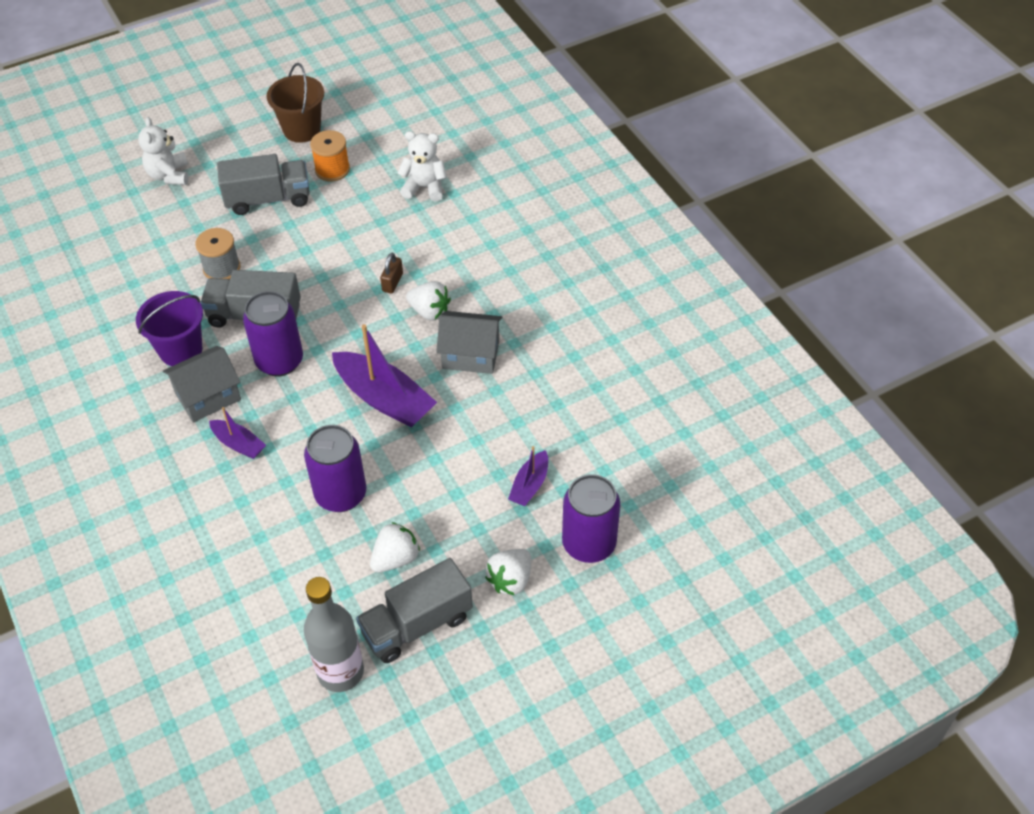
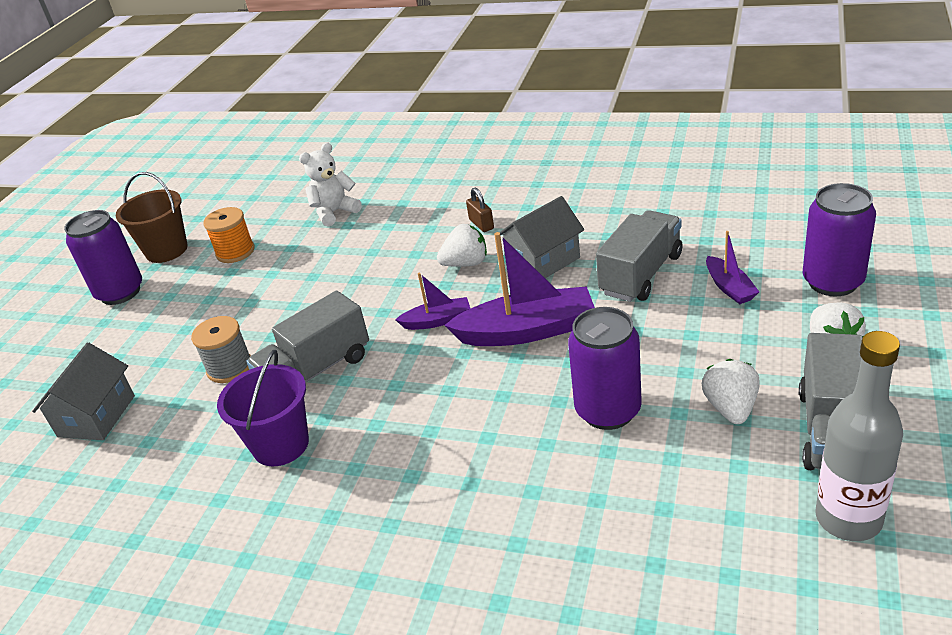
camera: 40 degrees left, 15 degrees down
(169, 175) = (71, 353): white teddy bear -> none
(208, 396) = (365, 452): grey house -> grey house (96, 416)
(239, 444) = (456, 457): purple boat -> purple boat (437, 321)
(268, 199) = (203, 302): grey truck -> grey truck (641, 274)
(279, 361) = (393, 379): purple can -> purple can (120, 292)
(392, 282) = (405, 270): brown padlock -> brown padlock (481, 224)

